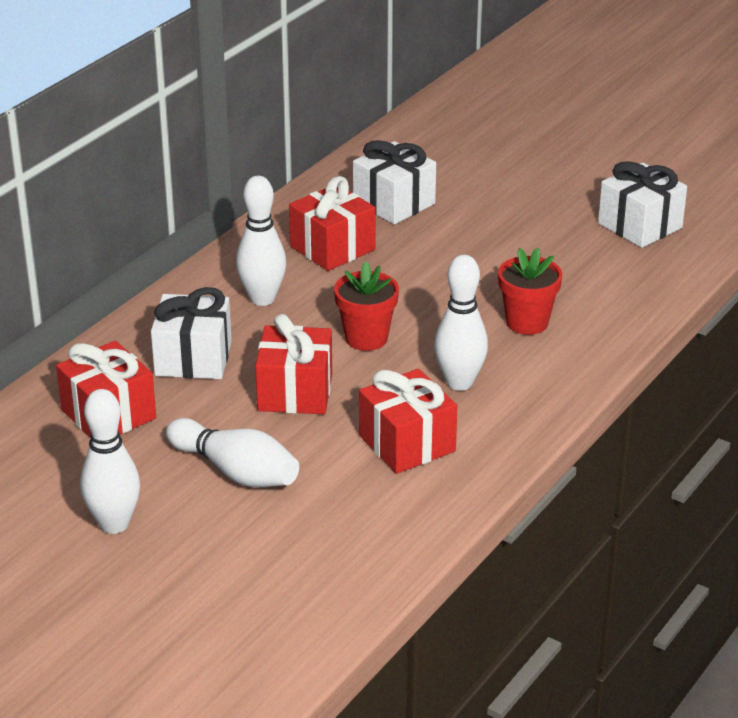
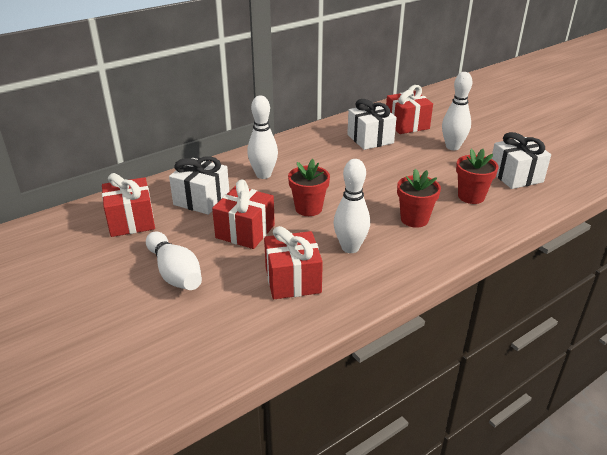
camera: 20 degrees right, 0 degrees up
(114, 524) = (79, 289): white bowling pin -> white bowling pin (452, 147)
(332, 248) = (321, 156): red gift -> red gift (407, 124)
(590, 271) = (471, 196): none -> red flower pot

